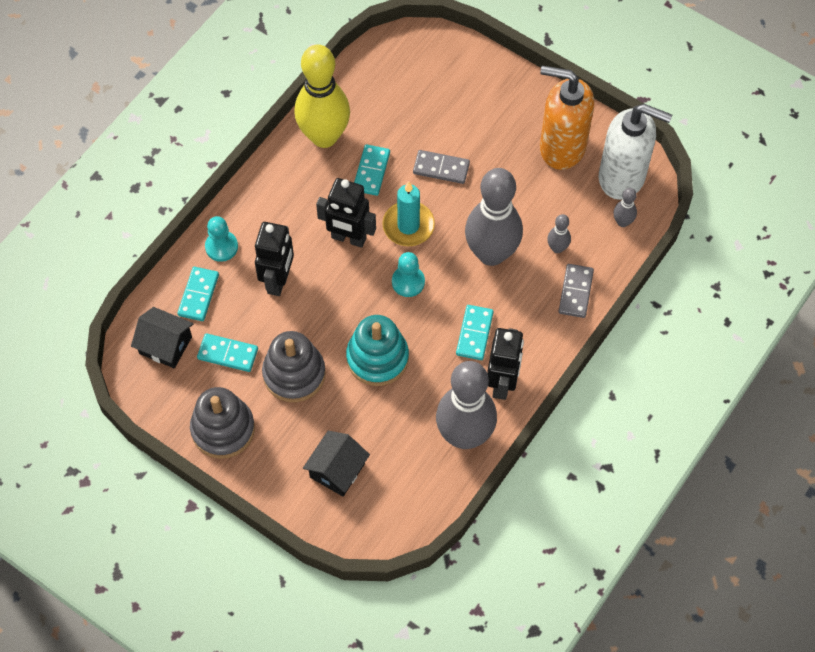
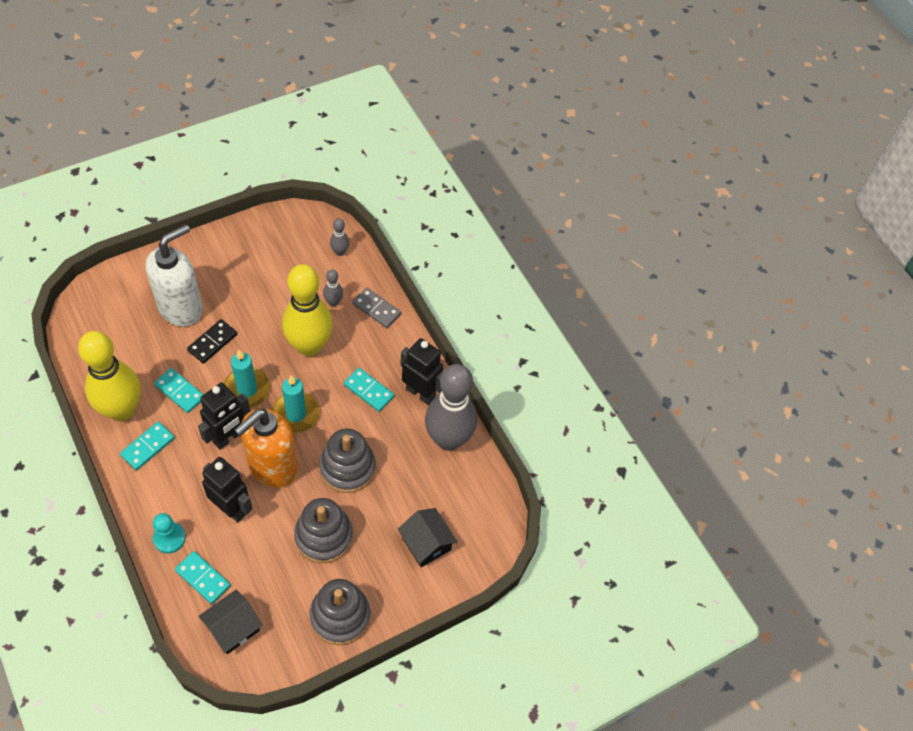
camera: 70 degrees left, 5 degrees down
(227, 354) = (273, 580): turquoise domino -> turquoise domino (148, 447)
(377, 358) = (347, 468): turquoise stacking toy -> grey stacking toy
(408, 282) = (296, 414): turquoise pawn -> turquoise candle
(441, 168) = (212, 342): grey domino -> black domino
(491, 253) = (309, 346): grey bowling pin -> yellow bowling pin
(561, 147) = (252, 256): orange soap dispenser -> orange soap dispenser (272, 467)
(622, 177) = (303, 233): white soap dispenser -> white soap dispenser (181, 308)

